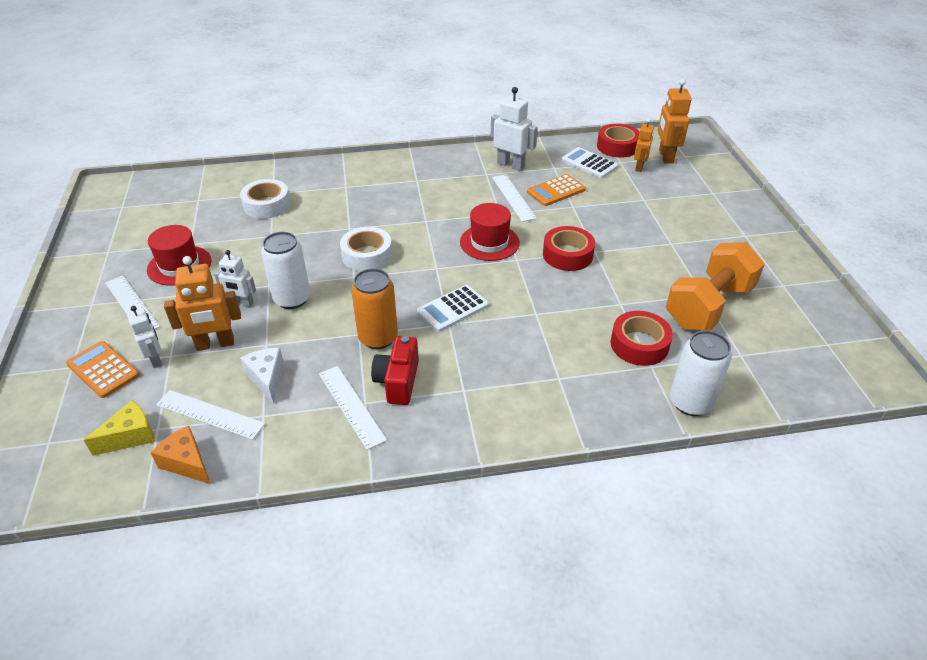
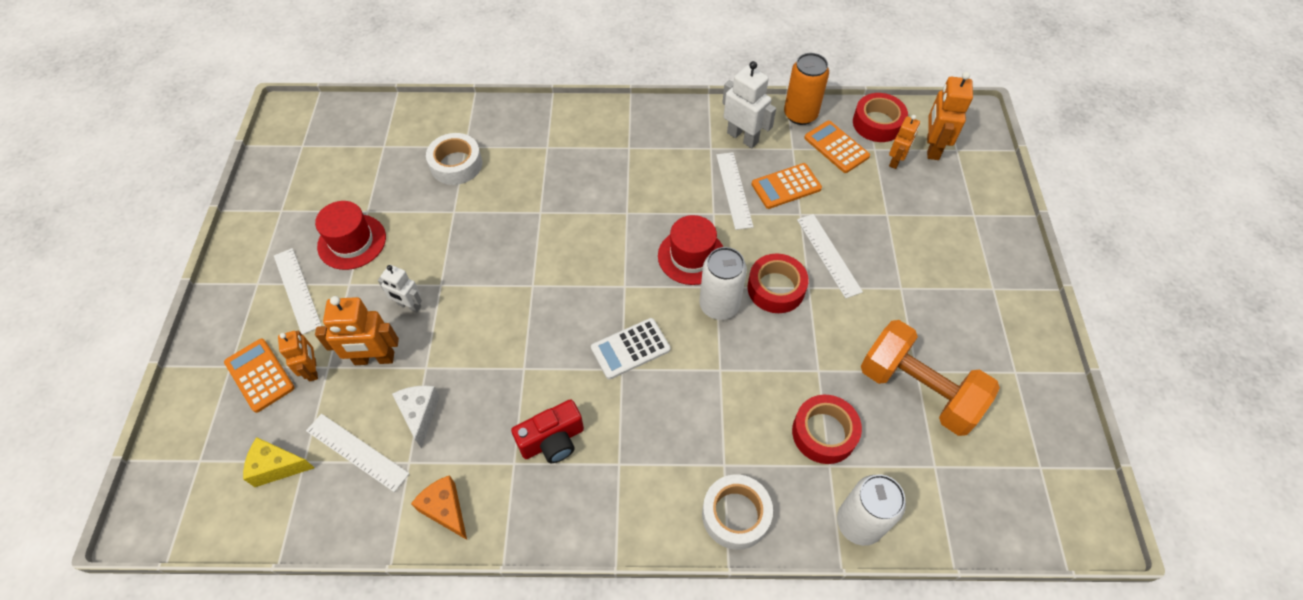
camera: 10 degrees right, 15 degrees up
(130, 436) = (277, 467): yellow cheese -> yellow cheese turned 150 degrees counterclockwise
(156, 359) = (312, 370): white robot -> orange robot
(187, 463) = (327, 510): orange cheese -> orange cheese (445, 509)
(292, 299) = (462, 308): white can -> white can (719, 305)
(351, 406) = (499, 465): white ruler -> white ruler (828, 255)
(367, 255) = (552, 256): white tape -> white tape (735, 515)
(378, 338) = (543, 377): orange can -> orange can (800, 115)
(398, 381) = (552, 441): red camera -> red camera turned 135 degrees counterclockwise
(589, 163) = (836, 147): white calculator -> orange calculator
(708, 306) = (918, 390): orange dumbbell -> orange dumbbell turned 75 degrees clockwise

